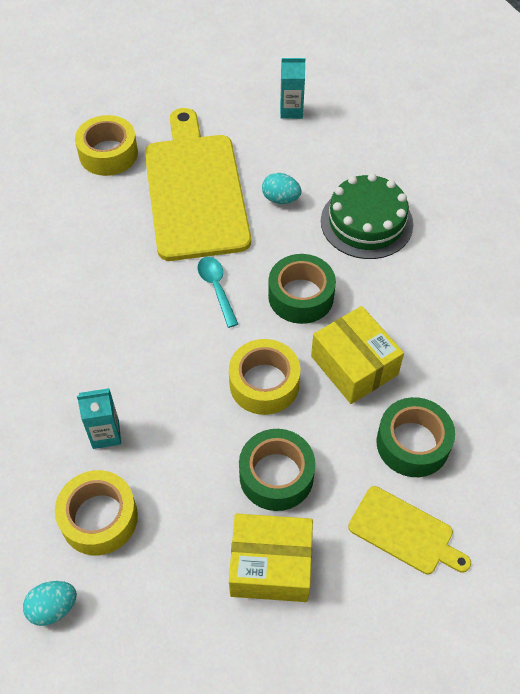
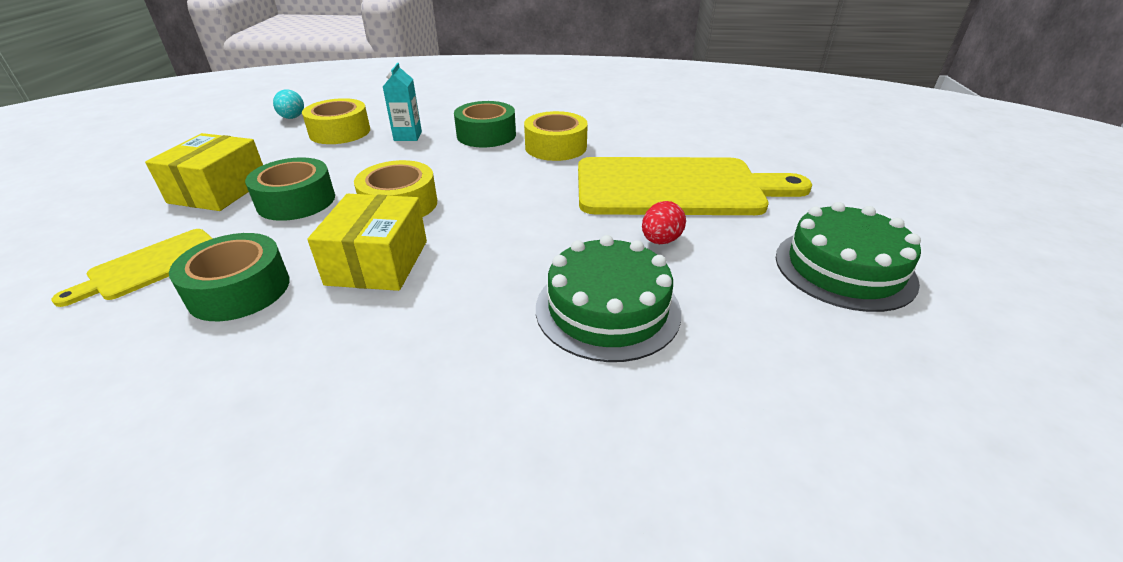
camera: 100 degrees right, 20 degrees down
(108, 154) = (729, 148): yellow tape -> yellow tape (556, 147)
(216, 288) = (533, 189): turquoise spoon -> none
(280, 199) = (660, 241): turquoise egg -> red egg
(291, 111) = (844, 268): turquoise carton -> green cake
(301, 296) = (498, 238): green tape -> green tape (486, 135)
(354, 365) = (377, 262): yellow box -> yellow box turned 60 degrees counterclockwise

